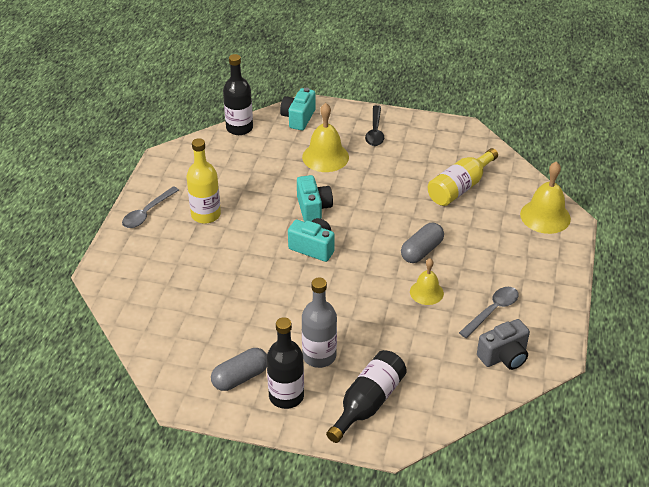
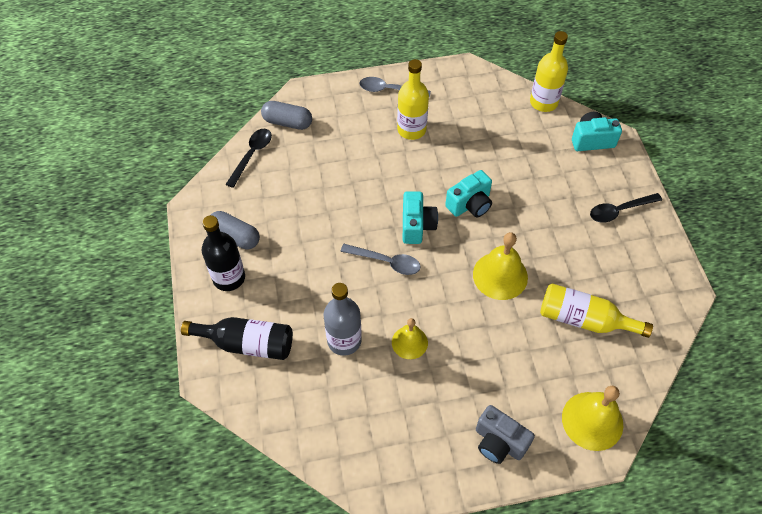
camera: 65 degrees right, 15 degrees up
(148, 335) = (252, 155): none -> black spoon
(239, 128) = (543, 102): black bottle -> yellow bottle
(319, 356) = (285, 284): grey bottle -> grey bottle (344, 340)
(325, 157) = (550, 185): yellow bell -> yellow bell (500, 275)
(421, 251) = (465, 317): grey capsule -> grey capsule (287, 122)
(492, 311) = (415, 412): grey spoon -> grey spoon (386, 262)
(504, 356) = (357, 443): grey camera -> grey camera (499, 442)

